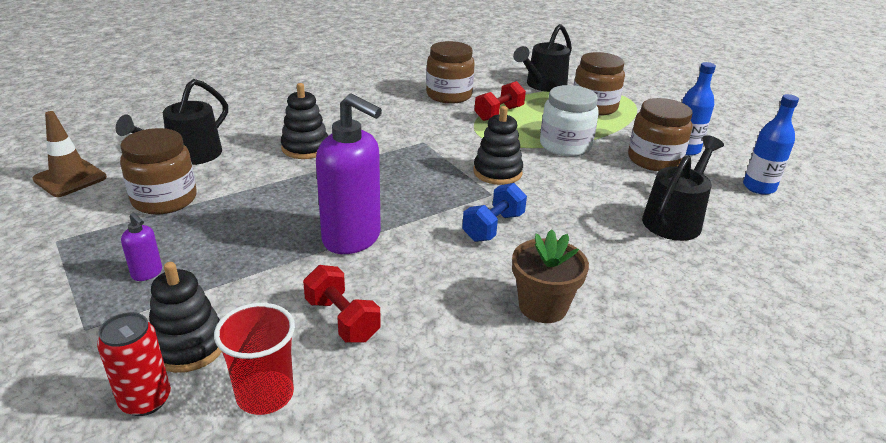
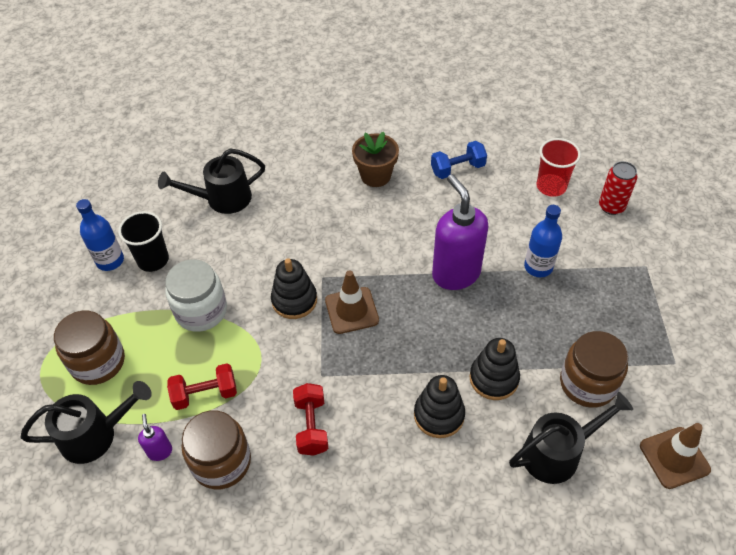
camera: 145 degrees left, 20 degrees up
(147, 273) = (606, 298): purple soap dispenser -> purple soap dispenser (160, 451)
(188, 346) = (585, 229): black stacking toy -> black stacking toy (493, 378)
(342, 320) = (494, 212): red dumbbell -> red dumbbell (311, 426)
(437, 181) = (351, 310): none -> brown traffic cone
(493, 227) = (351, 244): blue dumbbell -> blue dumbbell (457, 169)
(654, 160) = (153, 260): brown jar -> black cup
(759, 187) = (122, 200): blue bottle -> blue bottle (538, 267)

